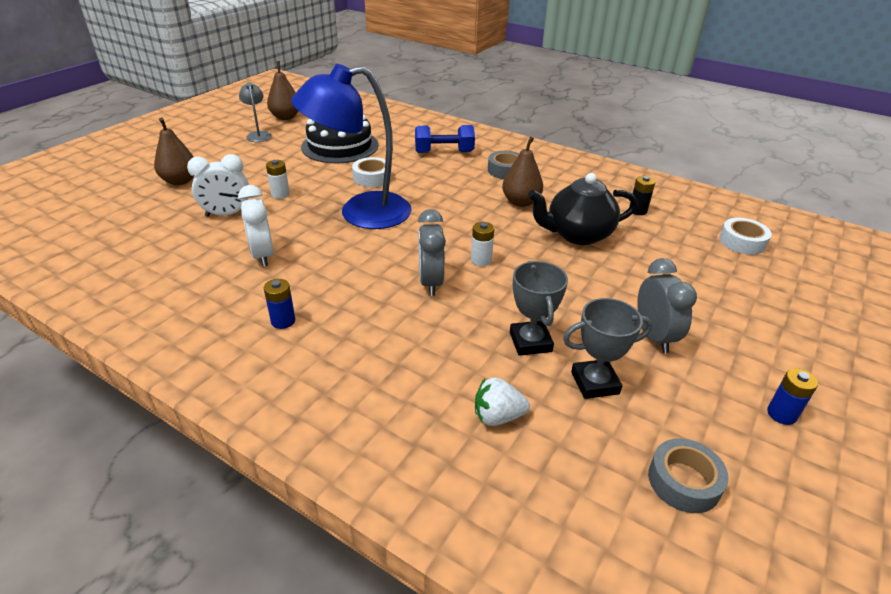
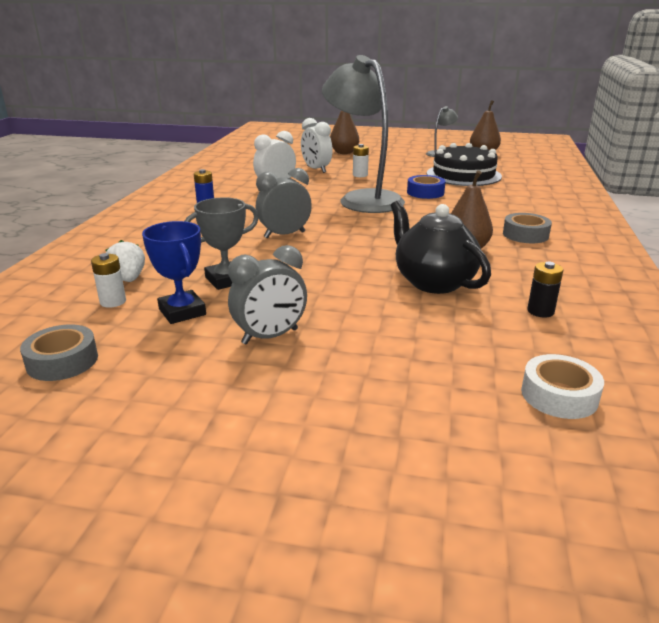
camera: 70 degrees right, 10 degrees down
(360, 213) = (363, 199): blue lamp -> grey lamp
(372, 178) = (425, 192): white tape -> blue tape
(444, 152) = (518, 207): blue dumbbell -> none
(481, 260) = (336, 247): white battery -> white battery (113, 302)
(595, 383) = (182, 312): grey trophy -> blue trophy
(781, 414) = (168, 421): blue battery -> none

